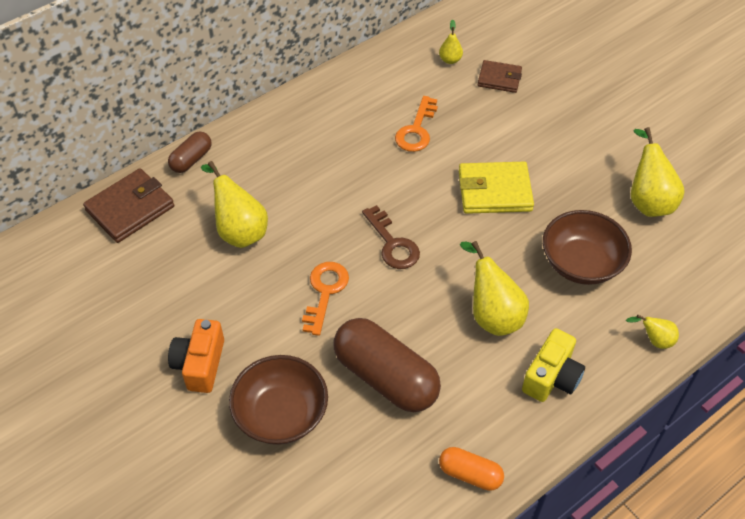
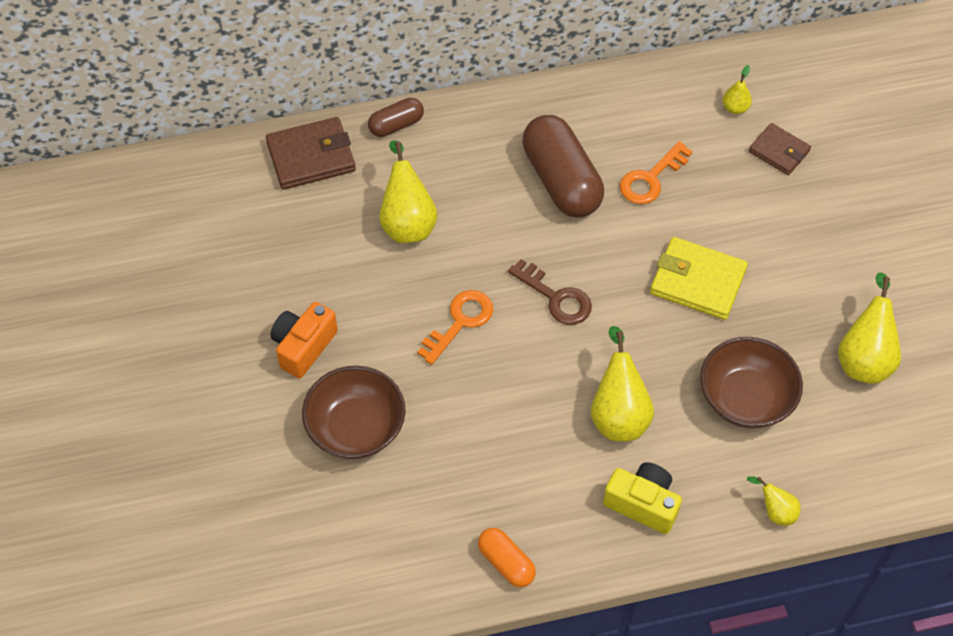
camera: 25 degrees right, 5 degrees up
(385, 377) = (475, 433): brown capsule -> brown capsule (561, 181)
(392, 244) = (556, 297): brown key -> brown key turned 45 degrees counterclockwise
(551, 377) = (642, 504): yellow camera -> yellow camera turned 120 degrees counterclockwise

